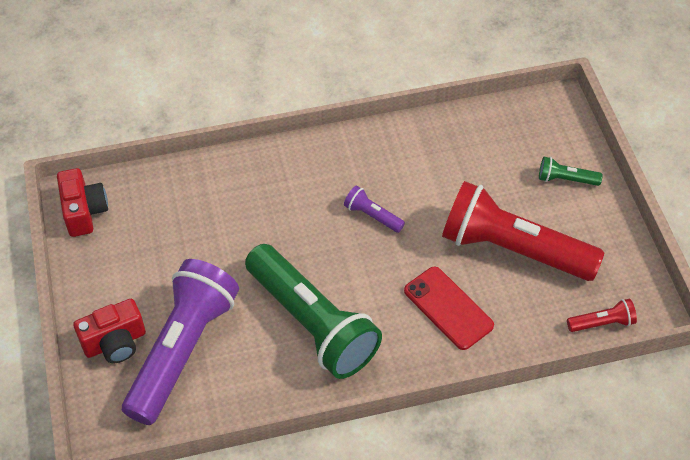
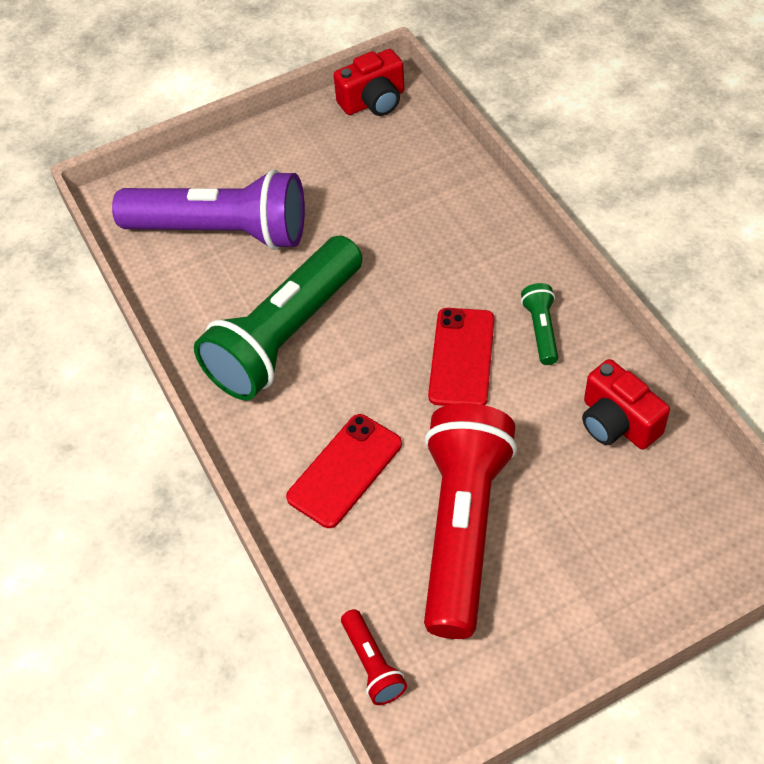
camera: 80 degrees right, 0 degrees up
(115, 342) = (218, 175): red camera -> red camera (617, 422)
(372, 215) = (461, 358): purple flashlight -> red phone
(565, 179) = (613, 576): green flashlight -> green flashlight (541, 330)

